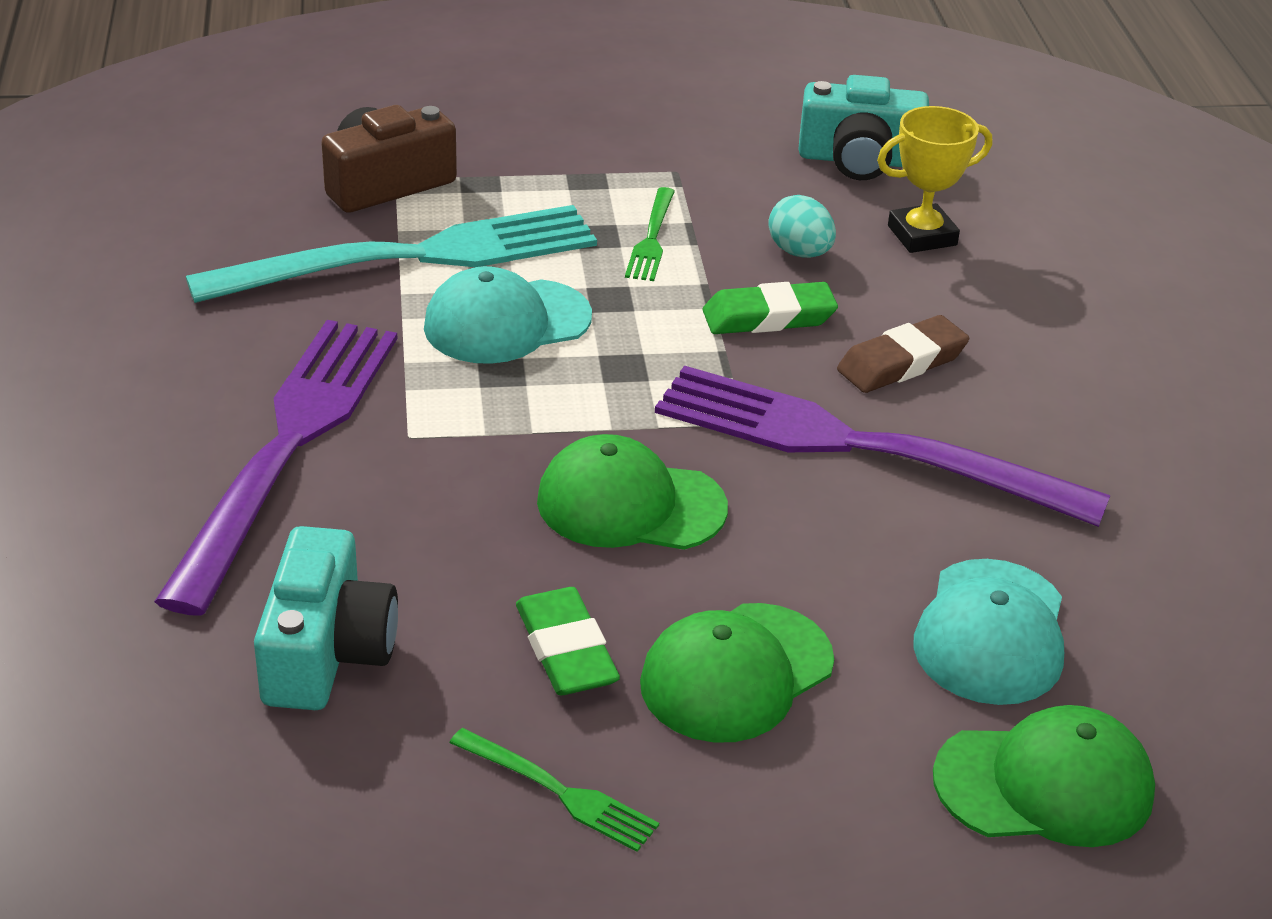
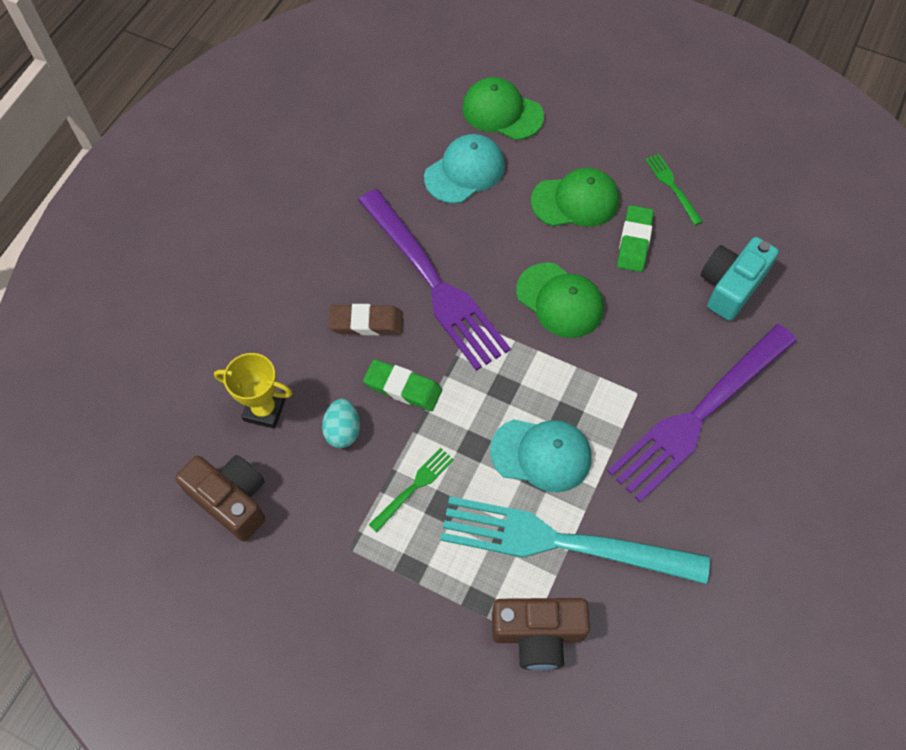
camera: 145 degrees left, 25 degrees up
(859, 160) = (231, 500): turquoise camera -> brown camera

